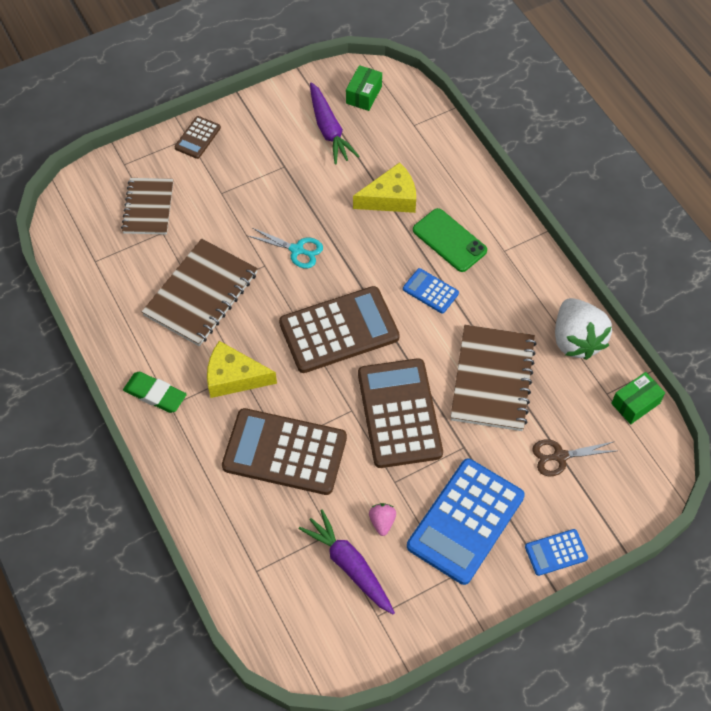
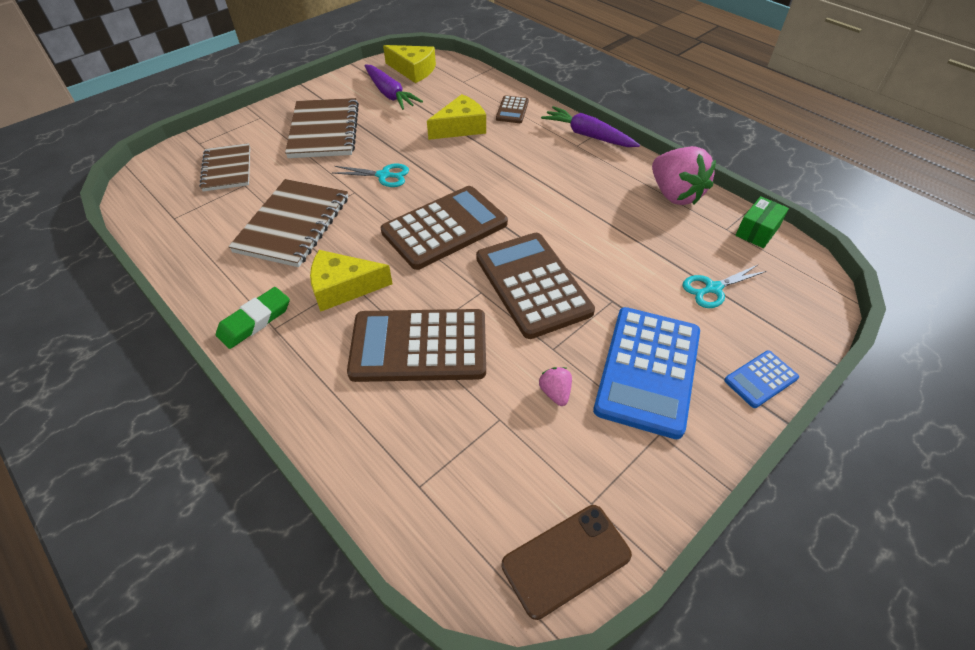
camera: 15 degrees left, 10 degrees down
(155, 394) = (255, 321): green eraser -> green eraser turned 60 degrees counterclockwise
(197, 138) = (269, 116): brown calculator -> brown calculator (512, 110)
(344, 649) = (566, 560): none -> brown phone
(349, 566) = (535, 451): purple carrot -> purple carrot (588, 135)
(363, 95) = (413, 70): green box -> yellow cheese
(430, 291) = (523, 183): blue calculator -> none
(449, 240) = (525, 146): green phone -> none
(493, 379) = (613, 238): brown notebook -> brown notebook (324, 130)
(560, 456) = (713, 288): brown scissors -> turquoise scissors
(576, 340) = (675, 194): white strawberry -> pink strawberry

